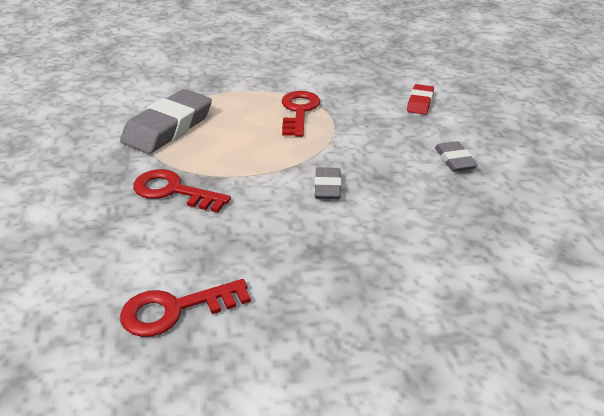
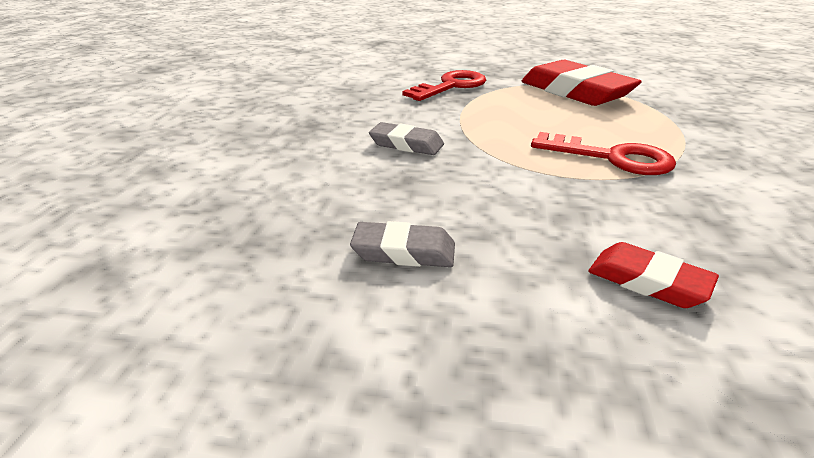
camera: 110 degrees right, 5 degrees down
(168, 128) = (576, 92): grey eraser -> red eraser
(175, 310) = (302, 78): red key -> none

